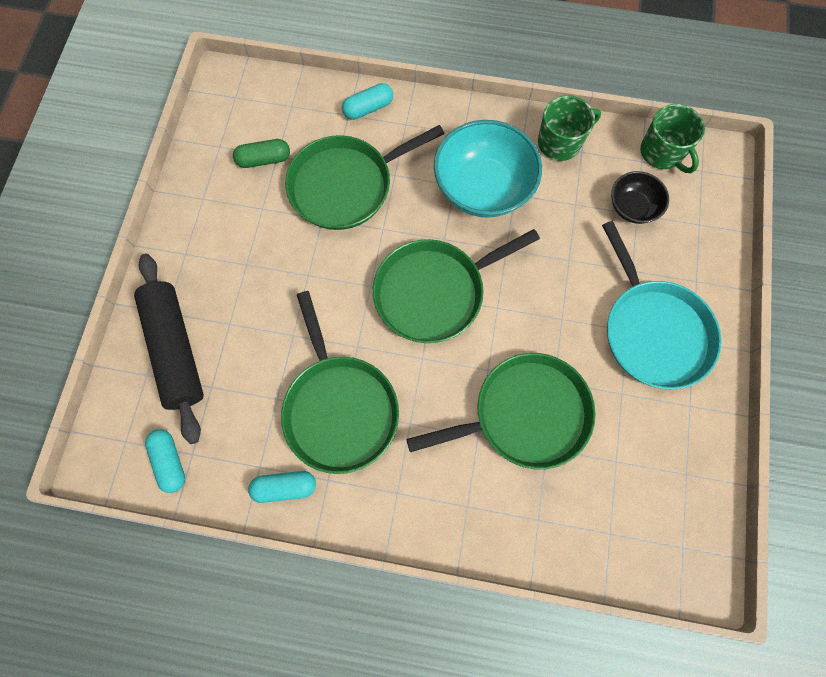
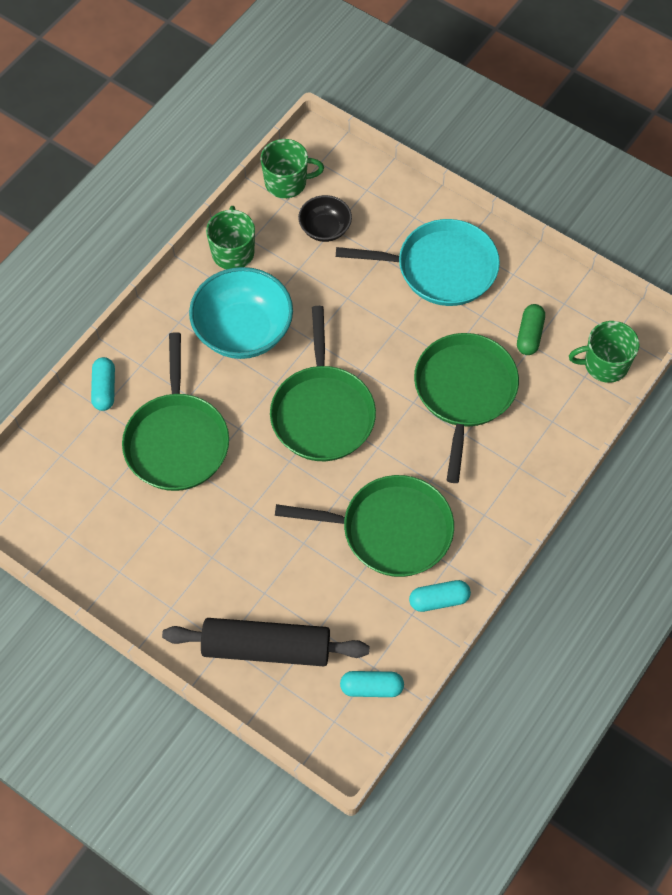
camera: 65 degrees left, 10 degrees down
(264, 159) = (107, 501): green capsule -> green capsule (529, 335)
(285, 487) = (439, 600): turquoise capsule -> turquoise capsule turned 60 degrees clockwise
(637, 550) = (604, 364): none -> green mug

